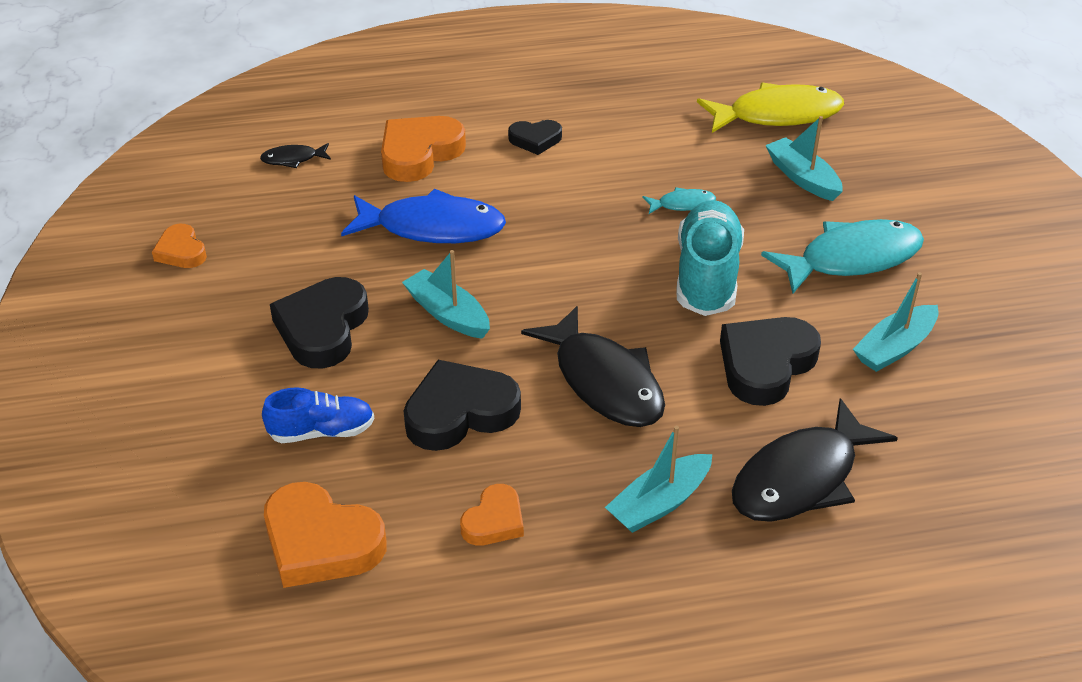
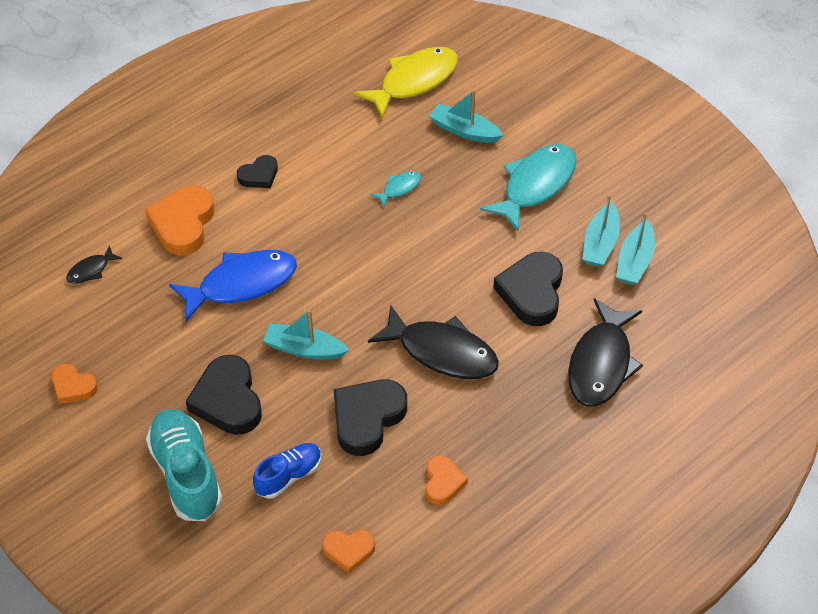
camera: 30 degrees left, 10 degrees up
(320, 542) = (349, 551): orange heart -> orange heart, size x0.57
(659, 503) = (531, 421): turquoise boat -> turquoise boat (635, 261)
(707, 276) = (453, 240): turquoise shoe -> turquoise shoe (186, 474)

